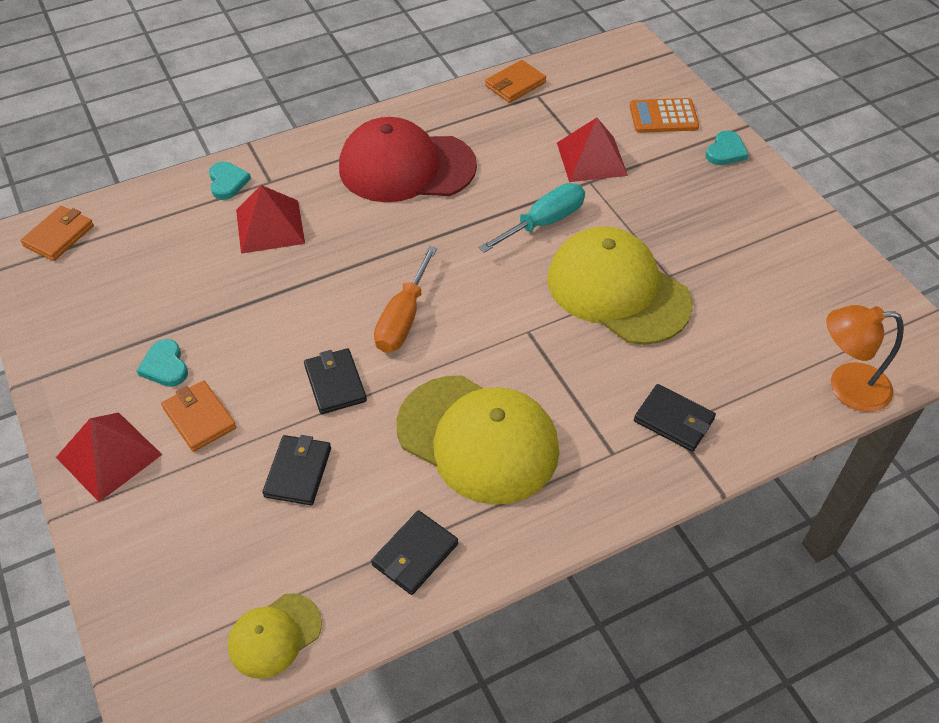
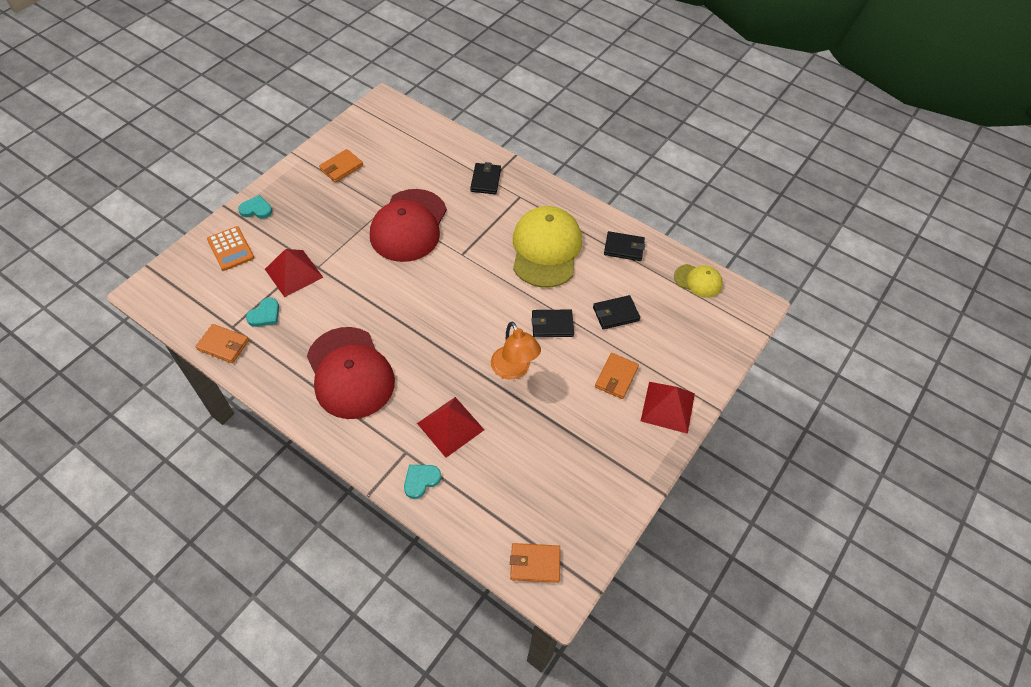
camera: 120 degrees left, 5 degrees up
(165, 366) = (595, 417): turquoise heart -> turquoise heart (265, 314)
(335, 383) = (552, 325): black wallet -> black wallet turned 45 degrees clockwise
(403, 318) = (487, 314): orange screwdriver -> none
(544, 222) = (369, 277): turquoise screwdriver -> none
(617, 290) = (408, 226): yellow cap -> red cap
(778, 253) = (341, 167): none -> orange wallet
(846, 387) = (426, 126): orange lamp -> orange lamp (514, 370)

